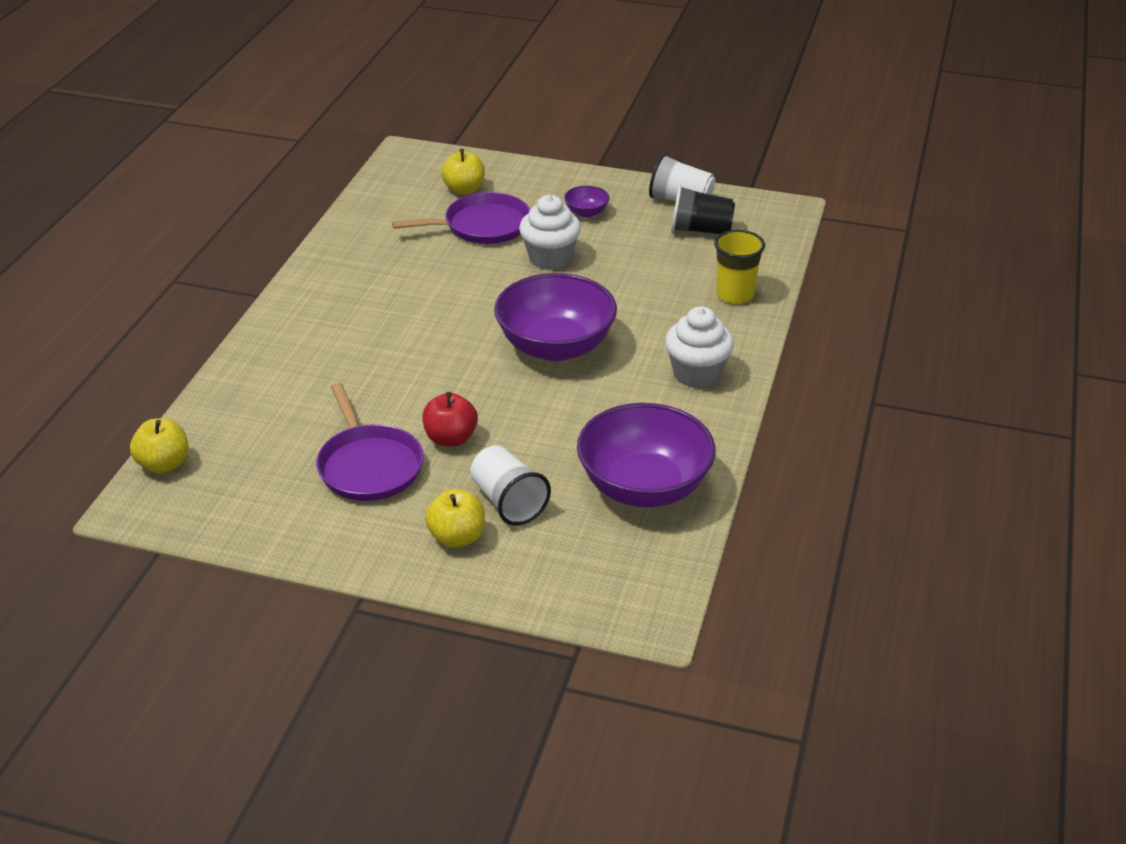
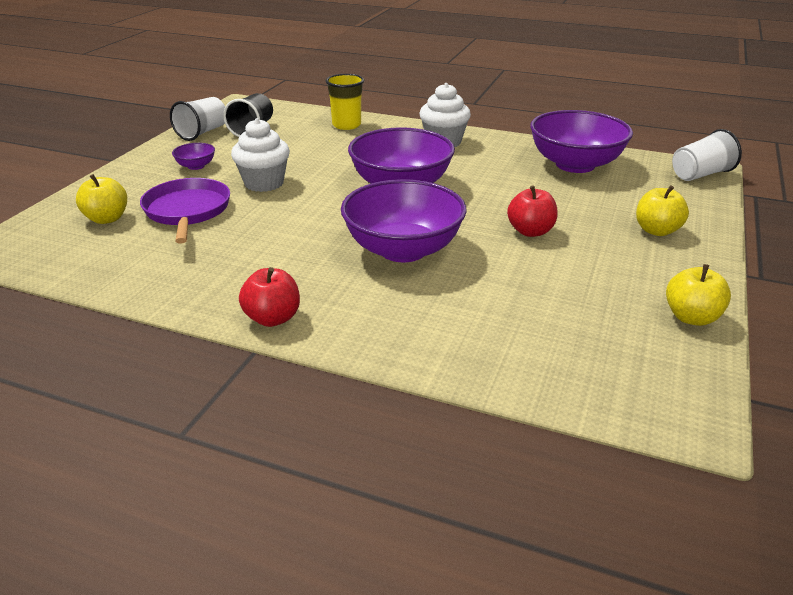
camera: 85 degrees left, 5 degrees down
(164, 464) = (604, 404): yellow apple -> yellow apple (691, 317)
(298, 296) = (272, 318): none -> red apple
(369, 466) = (576, 270): purple pan -> none
(410, 355) = (403, 249): none -> purple bowl
(508, 502) = (606, 210): white cup -> white cup (700, 175)

